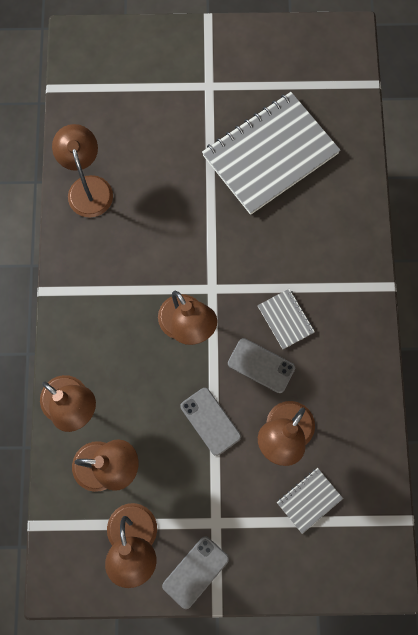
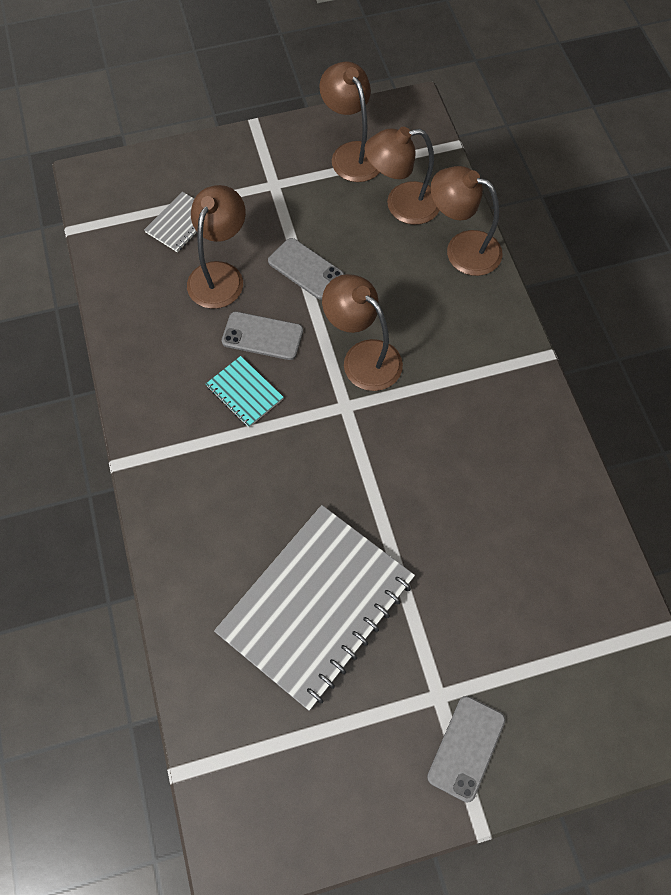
camera: 165 degrees right, 10 degrees down
(88, 187) = (551, 494): brown lamp -> none
(195, 572) = (283, 143): grey phone -> grey phone (466, 748)
(285, 319) = (244, 393): grey notebook -> turquoise notebook

